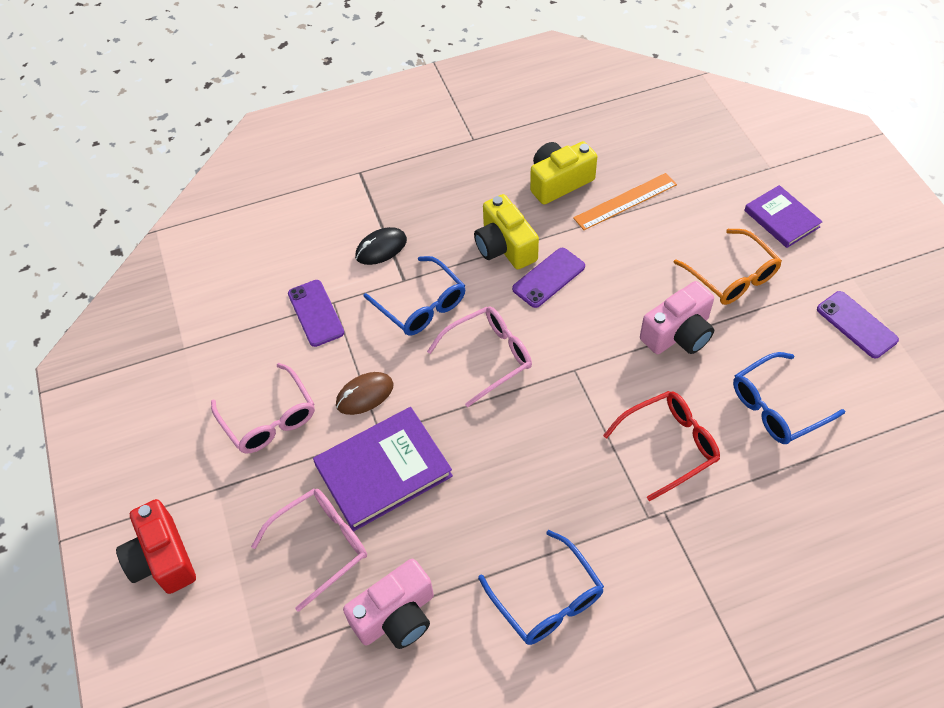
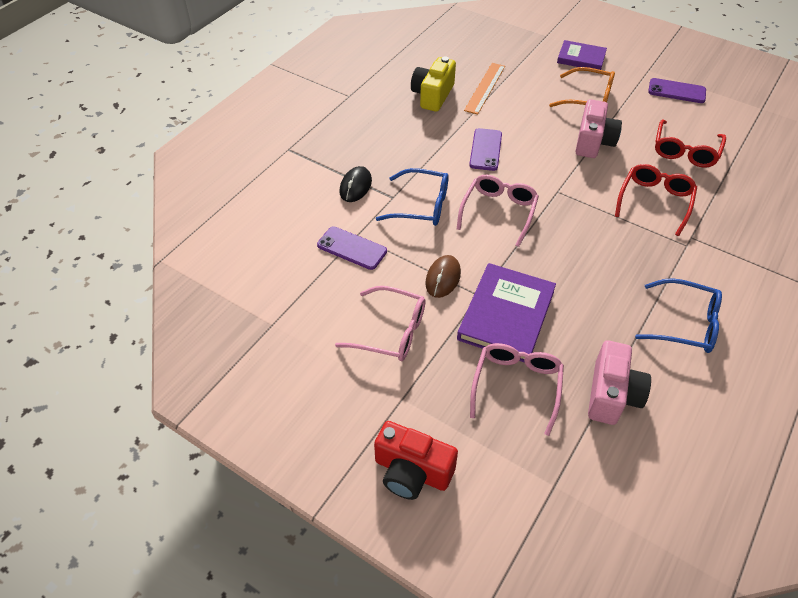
camera: 40 degrees left, 5 degrees down
(505, 247) = (438, 146): yellow camera -> none
(777, 406) = (685, 151): blue glasses -> red glasses

